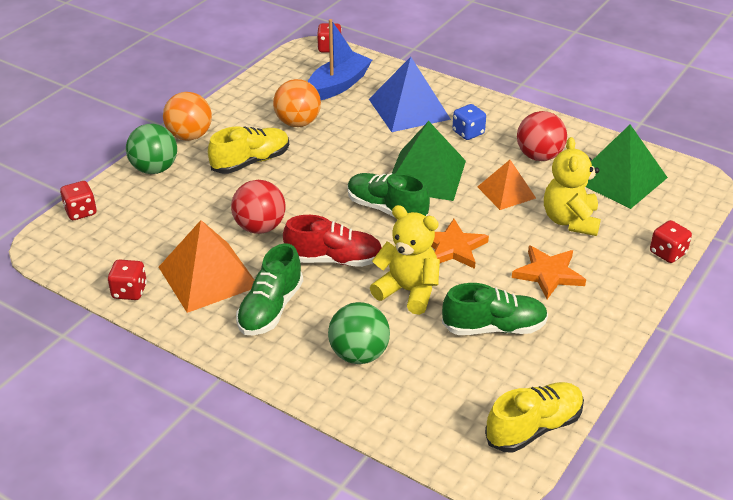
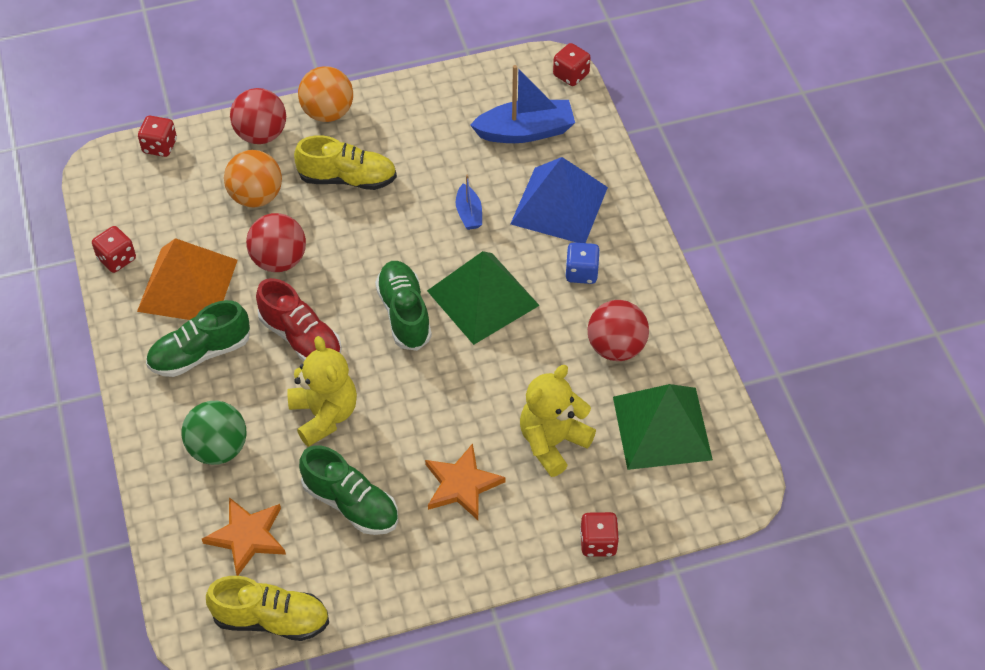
camera: 40 degrees right, 15 degrees up
(154, 169) = (261, 134): green ball -> red ball
(298, 123) = (437, 157): orange ball -> orange ball (256, 197)
(358, 140) = (469, 213): none -> blue boat
(452, 247) = (413, 396): orange star -> orange star (247, 536)
(506, 192) = (533, 368): orange pyramid -> none

